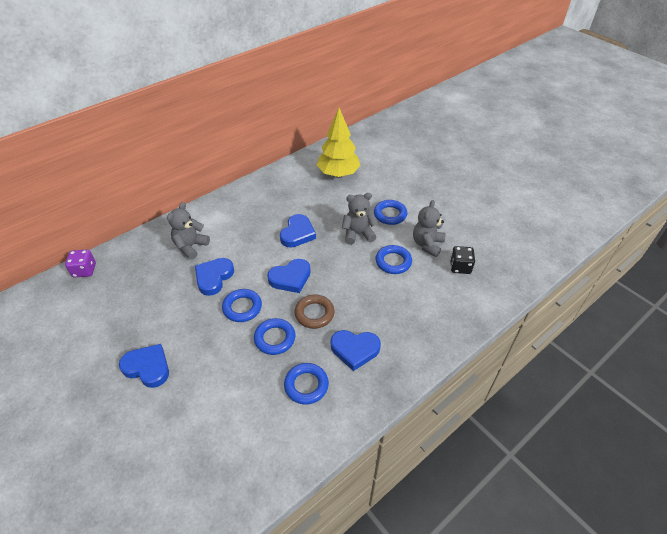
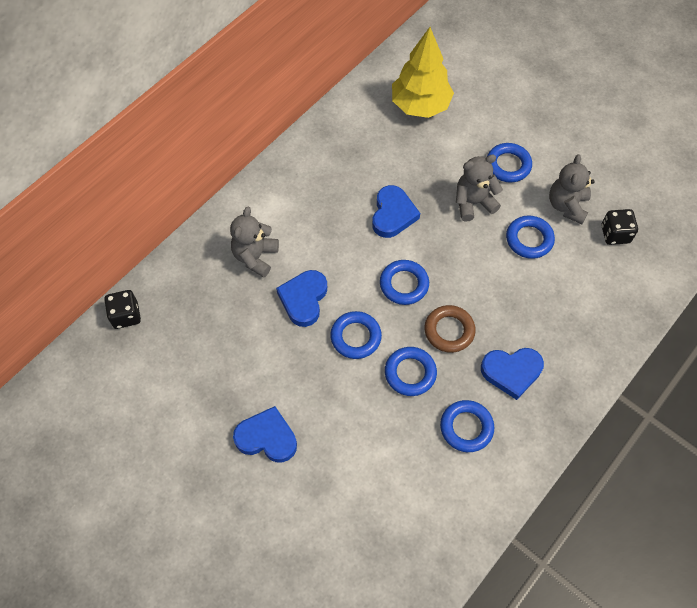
camera: 10 degrees left, 15 degrees up
(84, 270) = (126, 315): purple dice -> black dice
(290, 278) = (404, 284): blue heart -> blue ring

